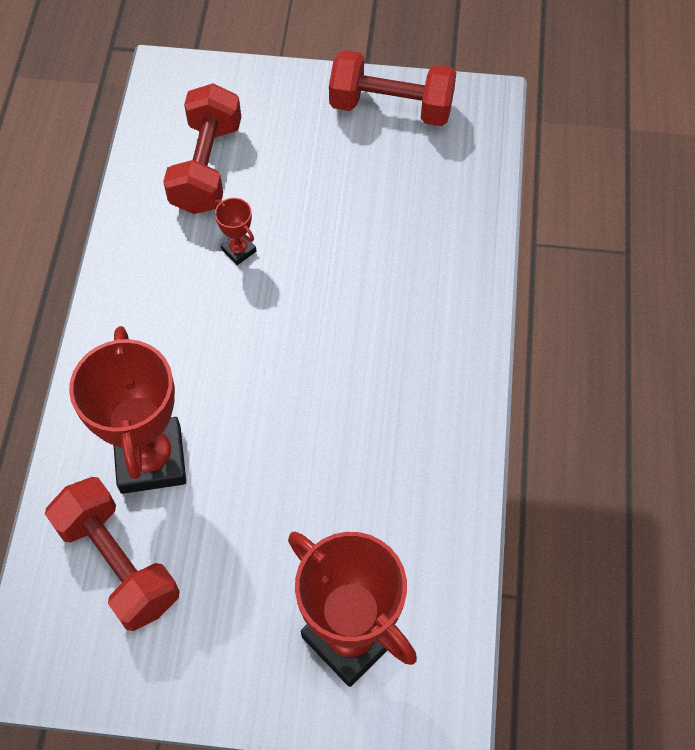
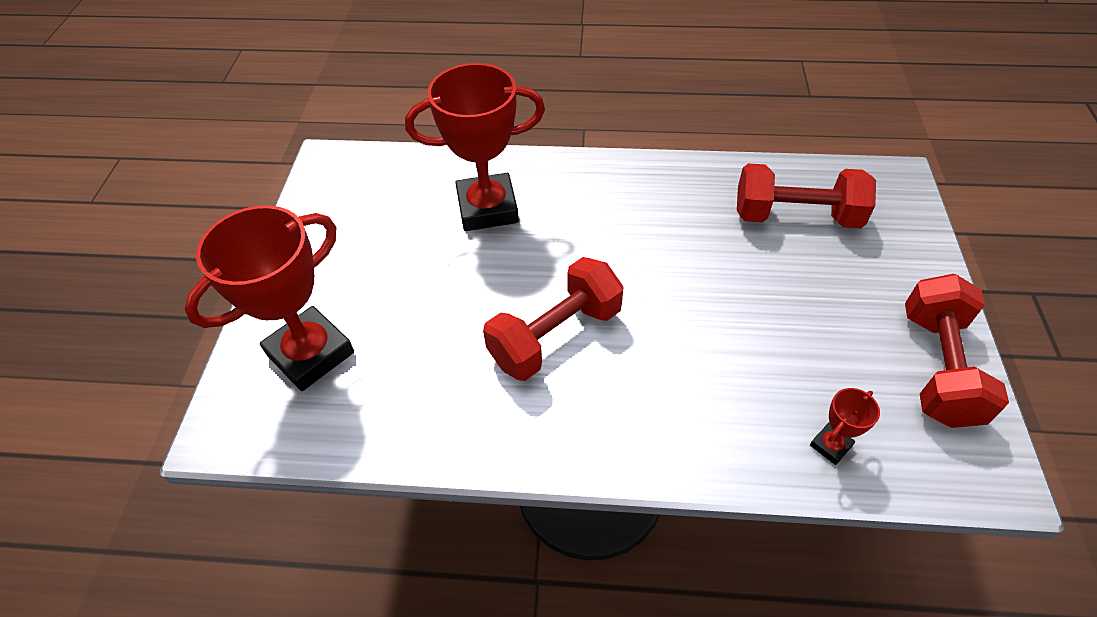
camera: 90 degrees right, 10 degrees down
(118, 563) = (399, 199): red dumbbell -> red dumbbell (555, 336)
(239, 250) = (705, 247): red trophy -> red trophy (830, 445)

